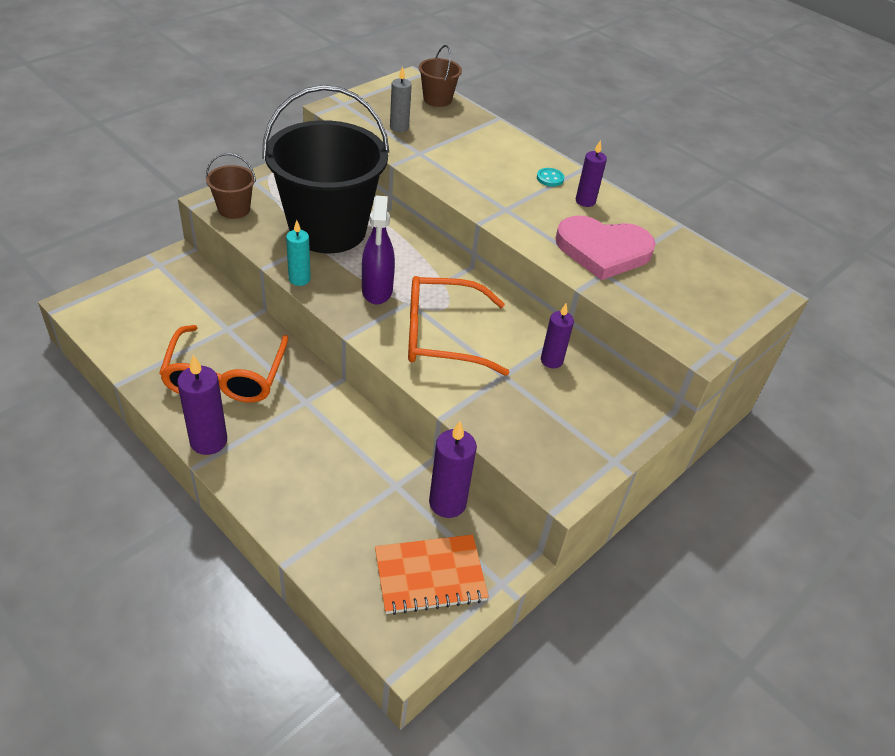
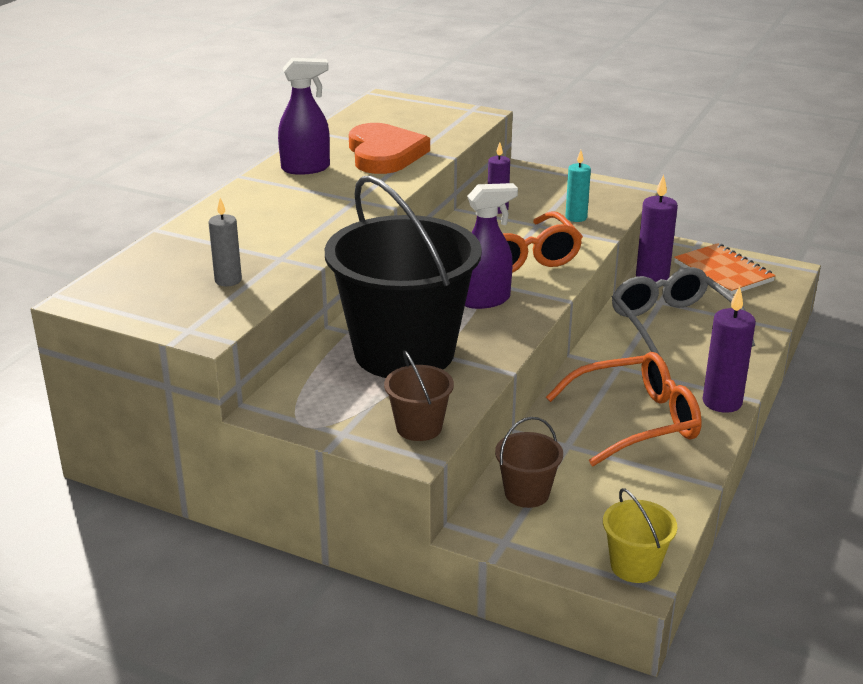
camera: 105 degrees left, 15 degrees down
(86, 307) = (634, 566): none -> yellow bucket
(299, 279) = (510, 346): turquoise candle -> turquoise candle (576, 217)
(347, 472) = (673, 325): none -> grey glasses
(437, 99) = (132, 271): brown bucket -> brown bucket (527, 493)
(550, 178) = (276, 187): turquoise button -> none
(585, 201) = (306, 168): purple candle -> purple spray bottle
(603, 251) = (384, 154): pink heart -> orange heart

